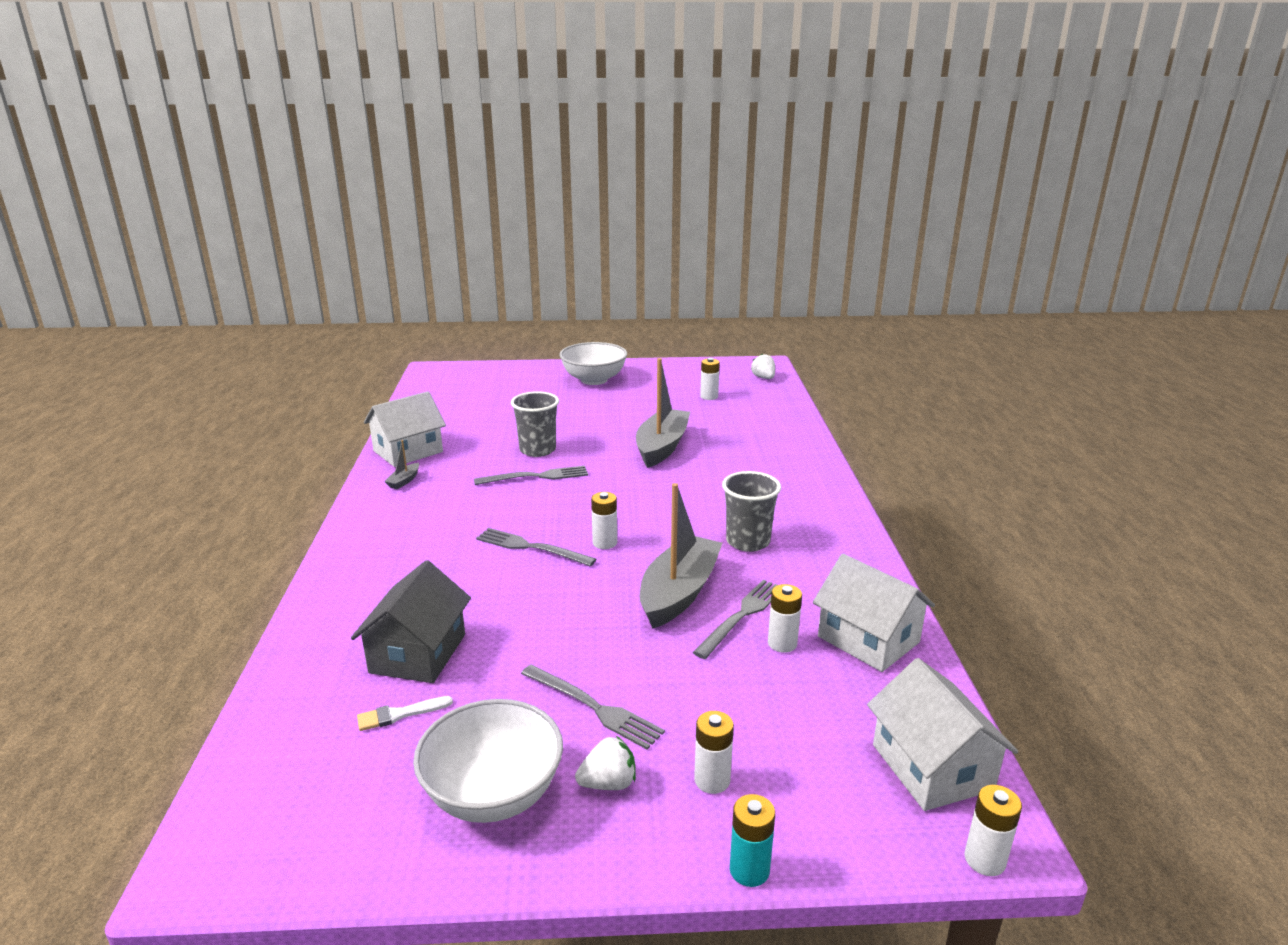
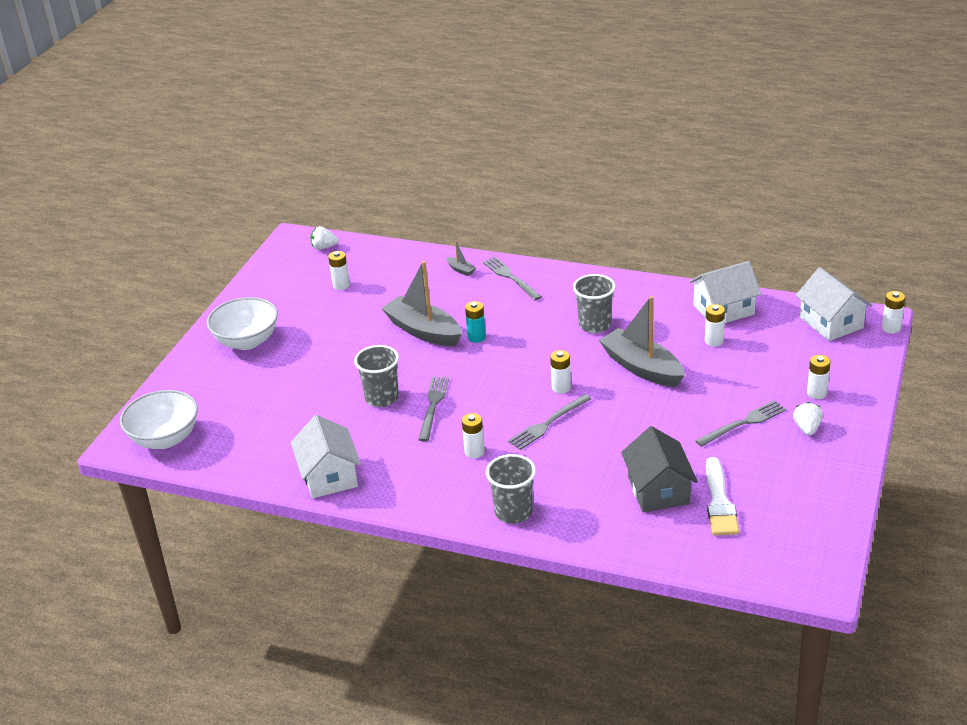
camera: 65 degrees left, 10 degrees up
(362, 556) = (513, 512): none -> grey cup
(399, 714) = (719, 502): white brush -> white brush, size x1.84
(404, 481) = (391, 482): grey boat -> grey boat (461, 270)
(418, 653) = (658, 490): grey house -> grey house turned 45 degrees clockwise
(464, 513) = (474, 452): none -> white battery
(493, 794) = (801, 470): white bowl -> white bowl (165, 438)
(741, 616) = (680, 349): grey fork -> grey fork (510, 278)
(749, 870) = (877, 395): turquoise battery -> turquoise battery (476, 337)
(931, 767) = (831, 323): white house -> white house turned 60 degrees clockwise

